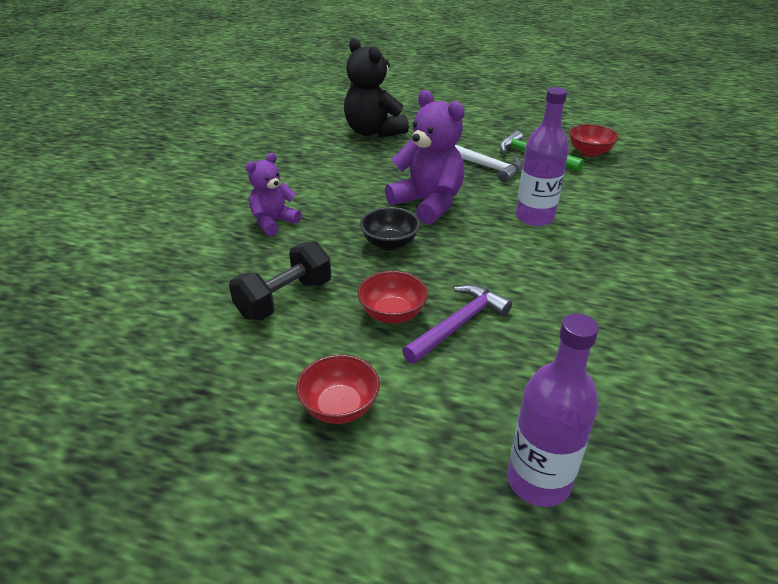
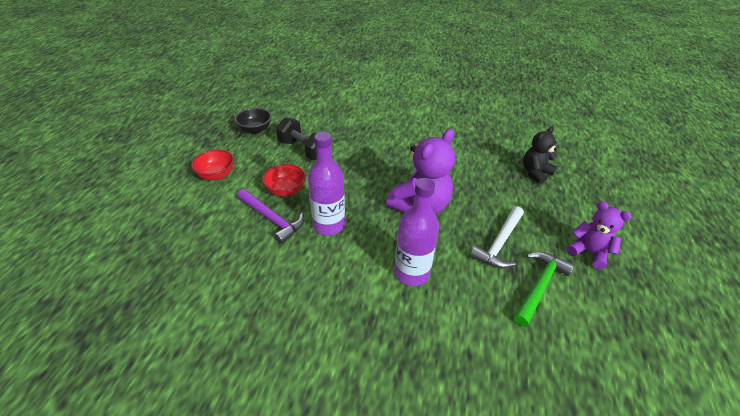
camera: 85 degrees right, 5 degrees up
(273, 222) = (381, 138): purple teddy bear -> purple teddy bear (588, 252)
(373, 132) = (535, 173): black teddy bear -> black teddy bear, size x0.61
(389, 243) = (362, 187): black bowl -> black bowl (255, 130)
(538, 481) = (142, 246): purple bottle -> purple bottle (329, 225)
(589, 152) = (575, 344): red bowl -> none

